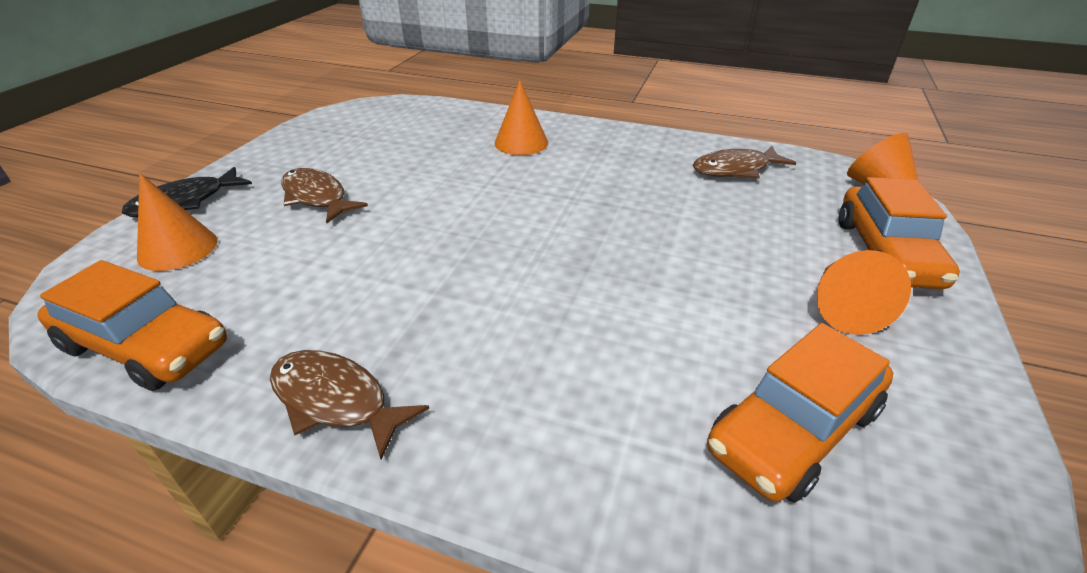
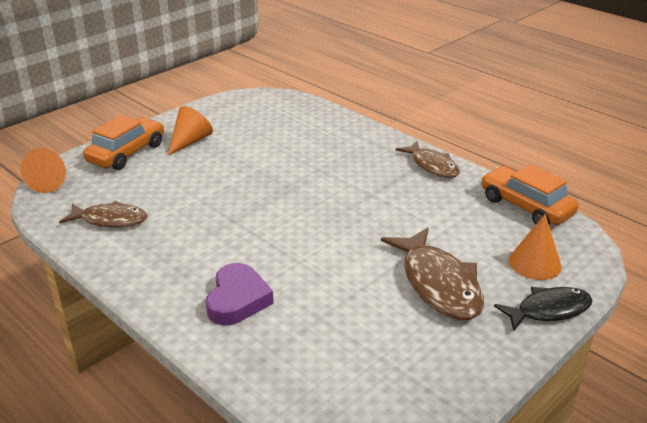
camera: 155 degrees left, 5 degrees down
(317, 197) = (438, 284): brown fish -> brown fish, size x1.54
(521, 143) = (237, 300): orange cone -> purple heart
(793, 429) = (268, 121): orange car -> none

